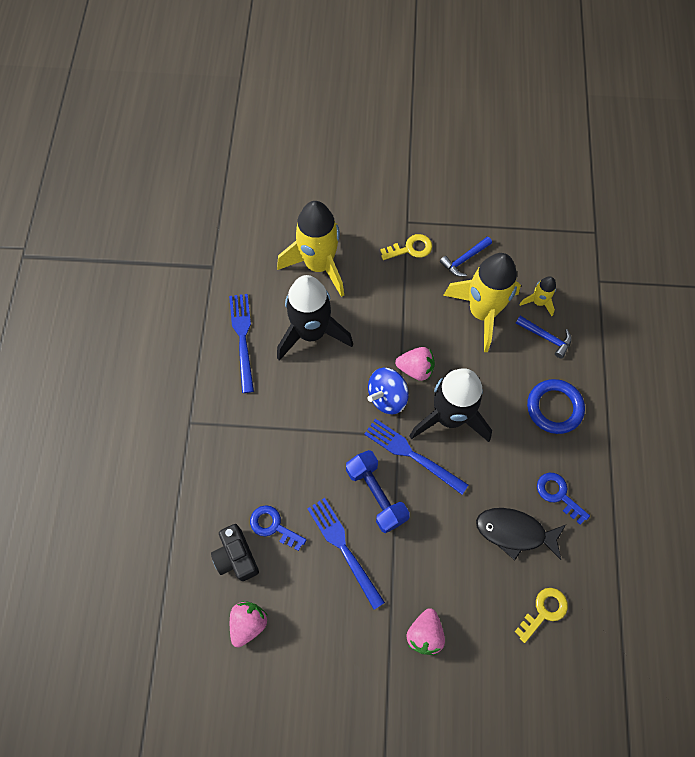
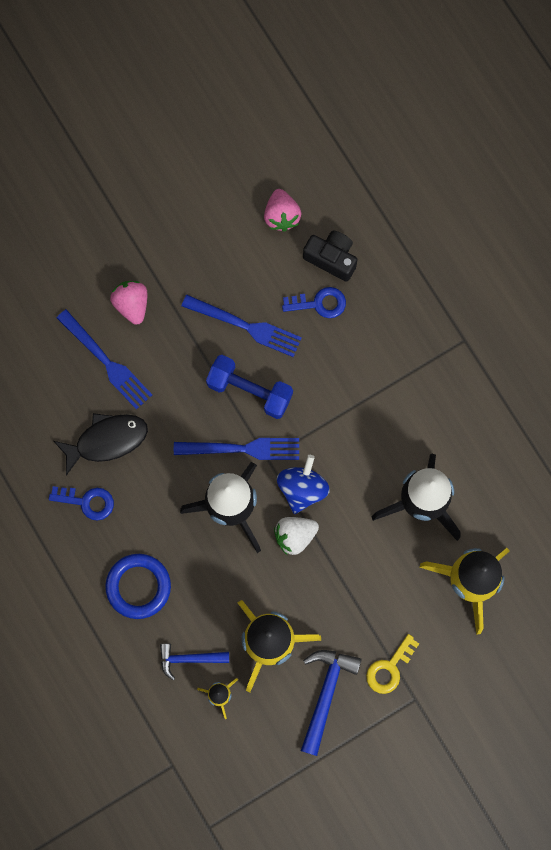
camera: 145 degrees right, 10 degrees up
(242, 338) = (482, 453): blue fork -> blue fork (107, 362)
(415, 369) = (295, 536): pink strawberry -> white strawberry
(464, 259) = (326, 694): blue hammer -> blue hammer, size x1.52
(544, 611) = (43, 389): yellow key -> none

